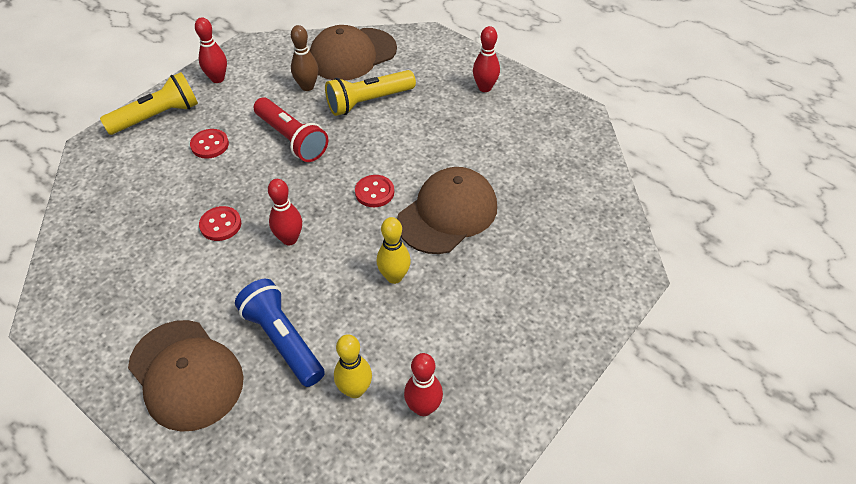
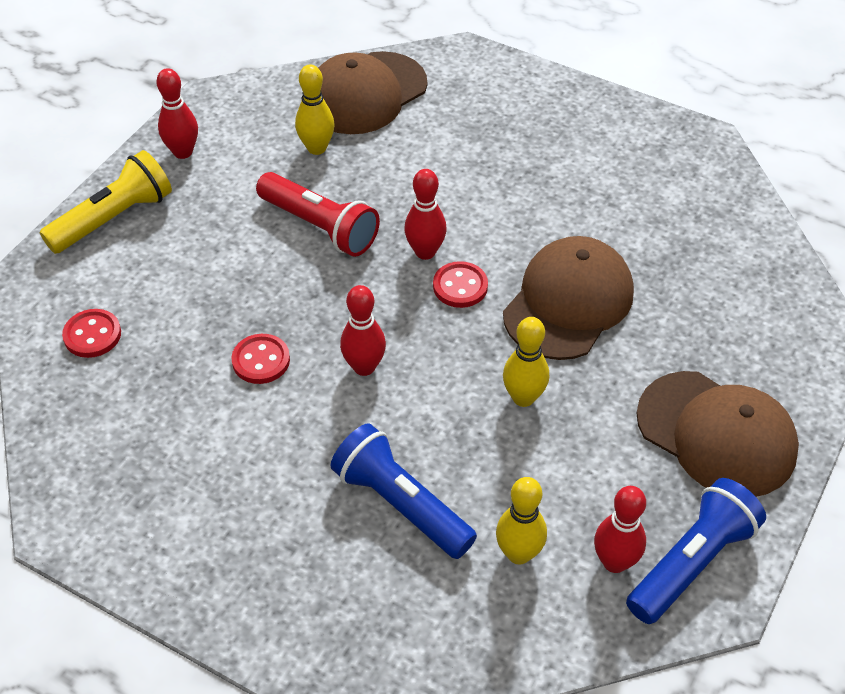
camera: 10 degrees left, 0 degrees up
(186, 374) = (285, 569): brown cap -> brown cap (716, 434)
(210, 145) = (205, 250): red button -> red button (92, 335)
(307, 86) = (317, 148): brown bowling pin -> yellow bowling pin
(368, 101) = (411, 159): yellow flashlight -> none
(480, 417) = (691, 562): none -> blue flashlight
(485, 88) = (566, 120): red bowling pin -> red bowling pin (425, 252)

